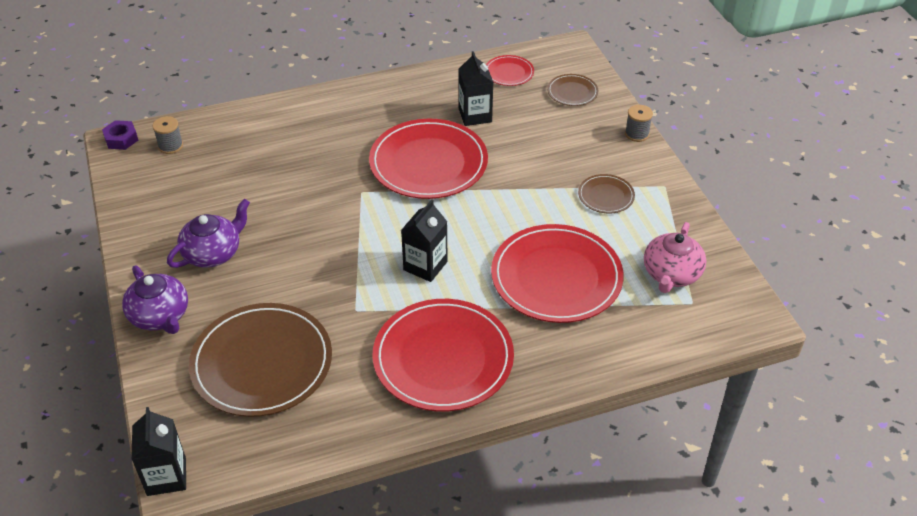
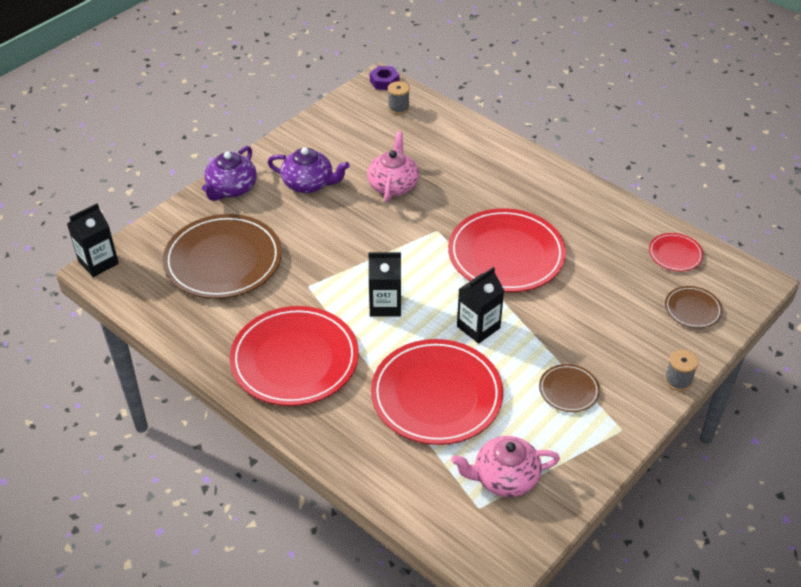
camera: 60 degrees right, 0 degrees up
(275, 195) = (393, 185): none -> pink teapot
(475, 115) = (594, 257): black carton -> black carton (478, 327)

